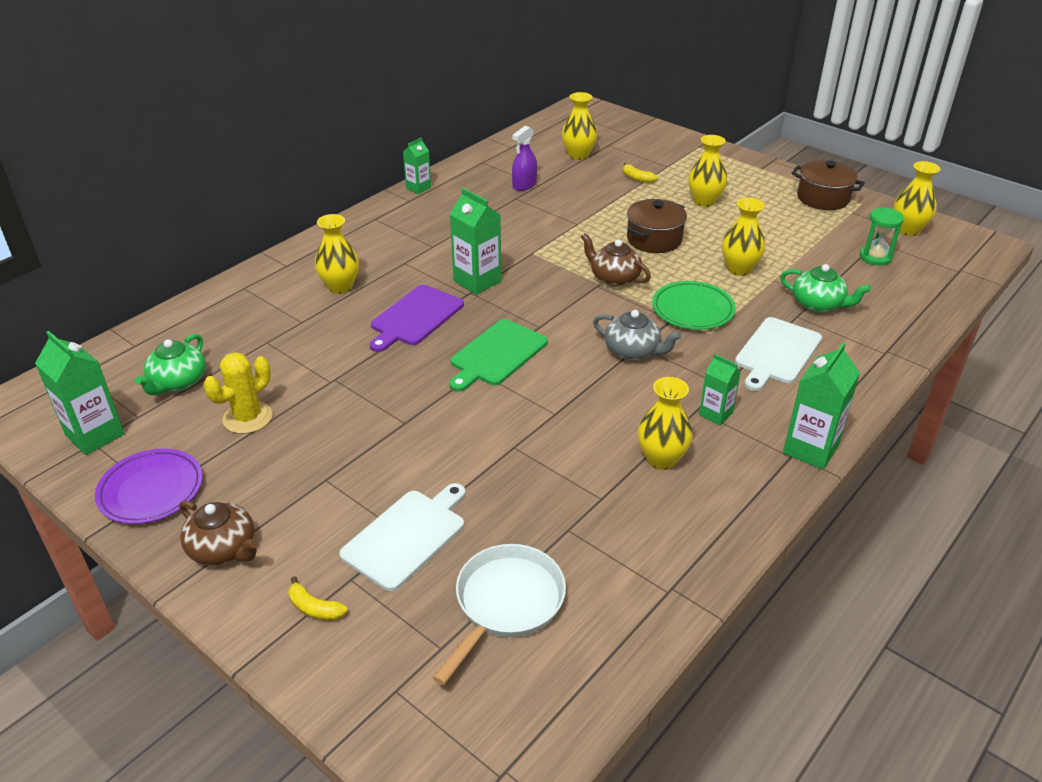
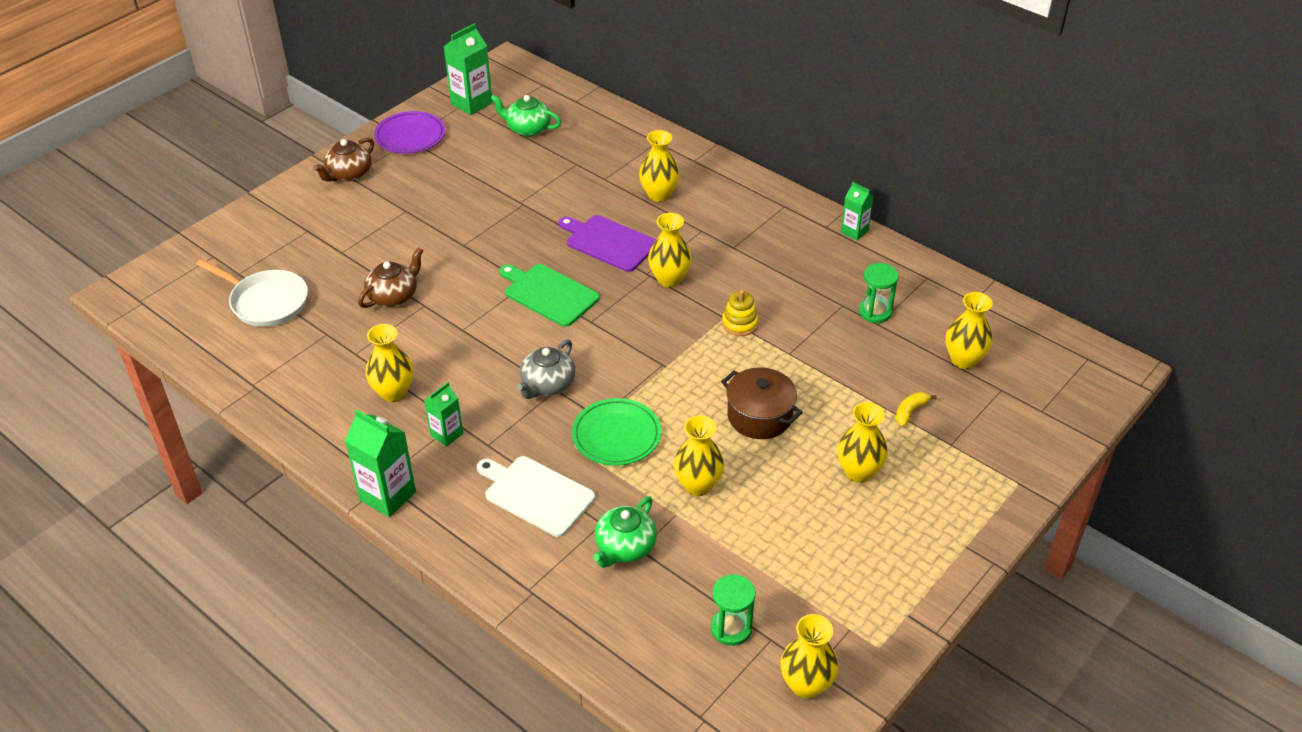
camera: 90 degrees right, 5 degrees up
(247, 418) = (480, 167): yellow cactus -> none
(314, 608) = (287, 217): yellow banana -> none
(407, 536) = (340, 253): white cutting board -> none
(477, 281) = (669, 279): green carton -> yellow vase
(524, 185) = (875, 312): purple spray bottle -> green hourglass
(540, 245) = (739, 324): none -> yellow stacking toy
(614, 278) = (677, 378): brown teapot -> brown teapot (394, 296)
(823, 198) = (885, 602): brown pot -> none

